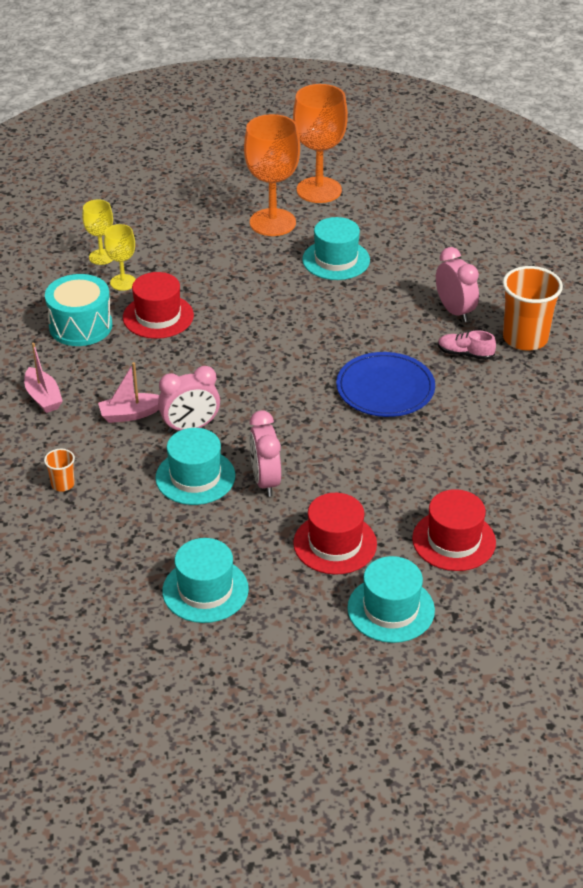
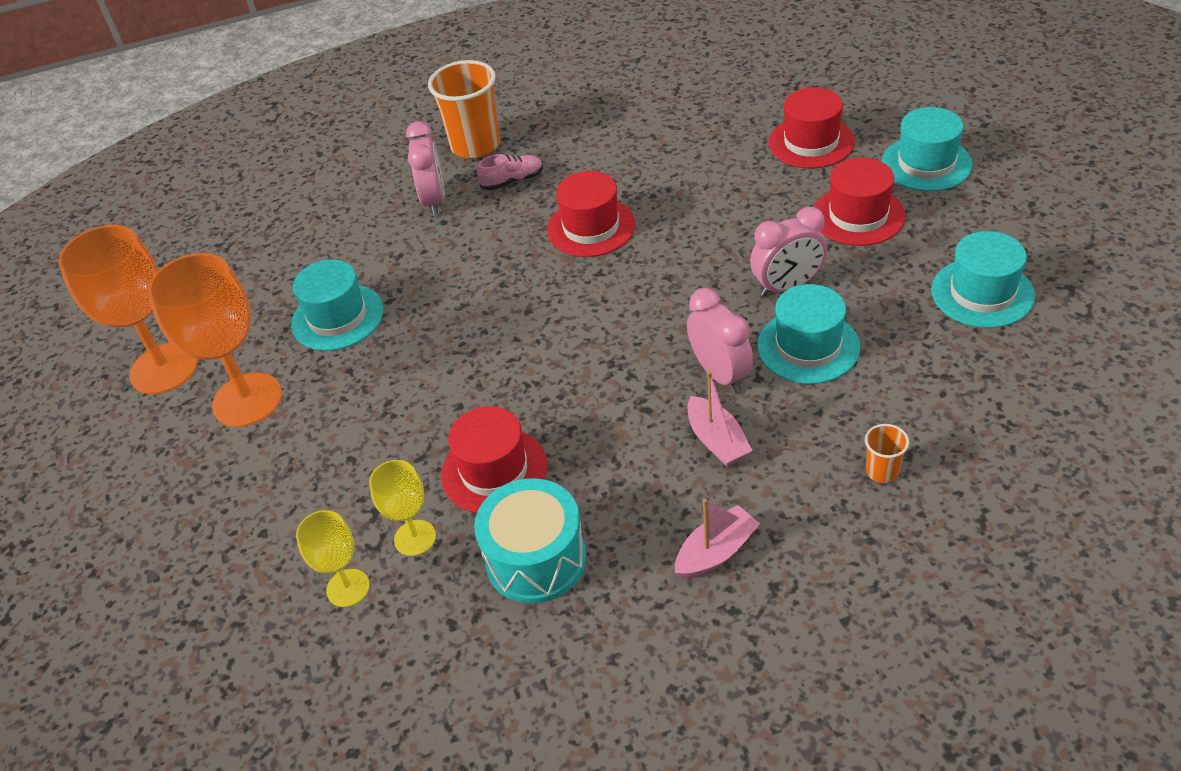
camera: 95 degrees left, 5 degrees up
(385, 388) = (591, 227): blue plate -> red hat
(455, 311) = (434, 200): pink clock -> pink clock turned 120 degrees clockwise
(465, 354) = (513, 181): pink shoe -> pink shoe turned 120 degrees counterclockwise

